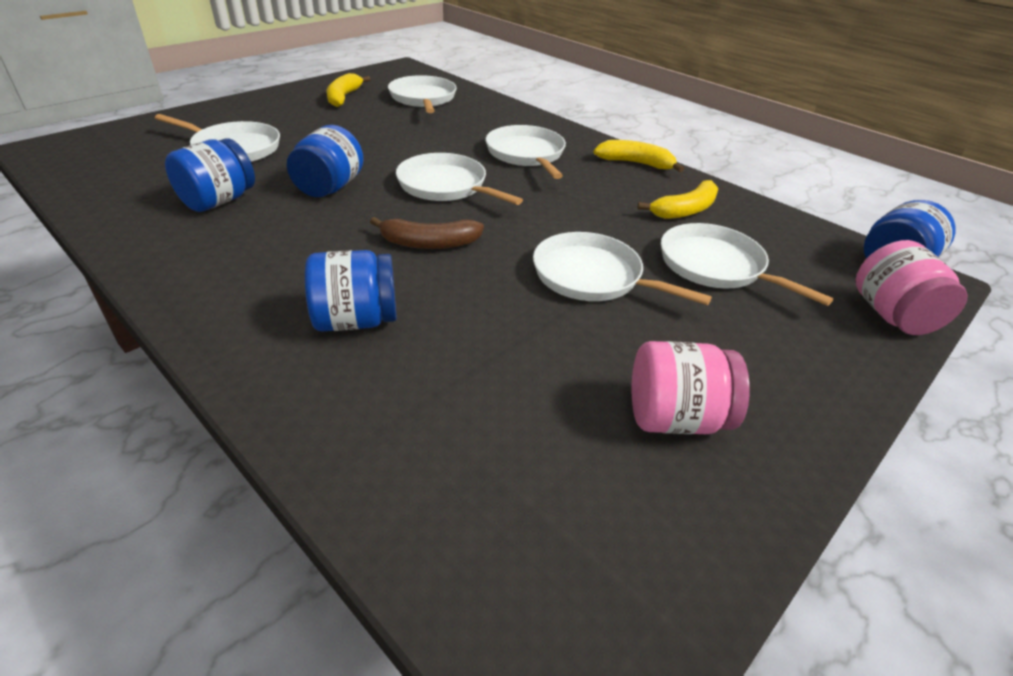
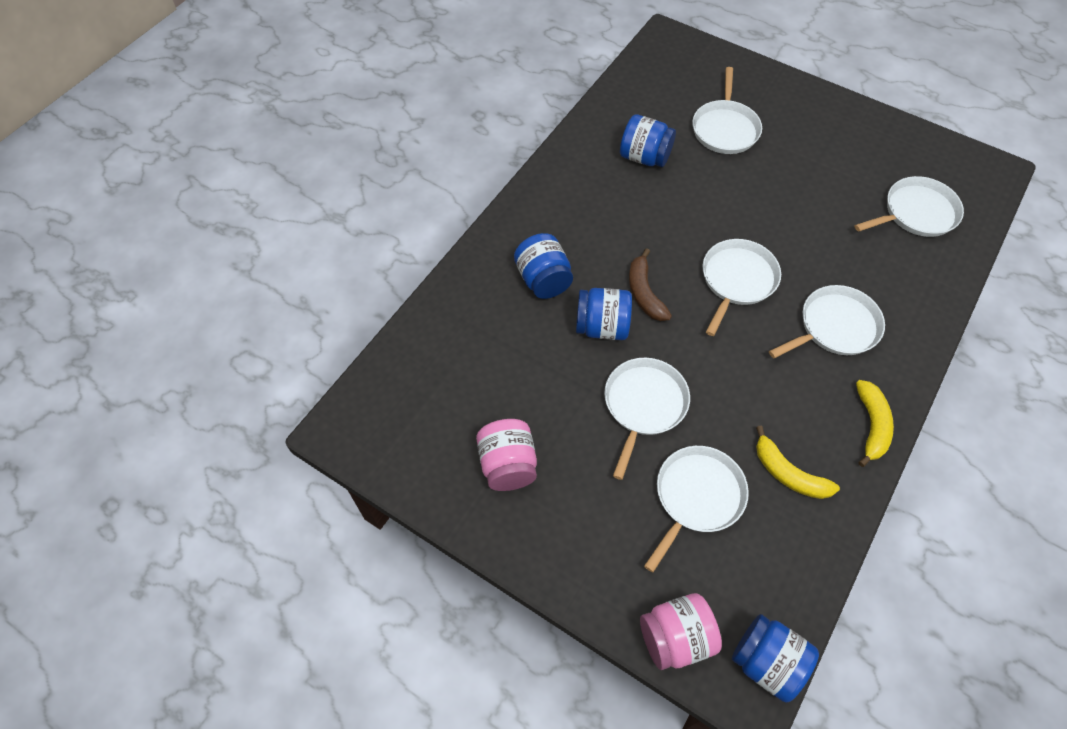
camera: 80 degrees right, 20 degrees up
(330, 188) = (694, 209): blue jar -> blue jar (602, 327)
(344, 97) = (874, 154): yellow banana -> none

